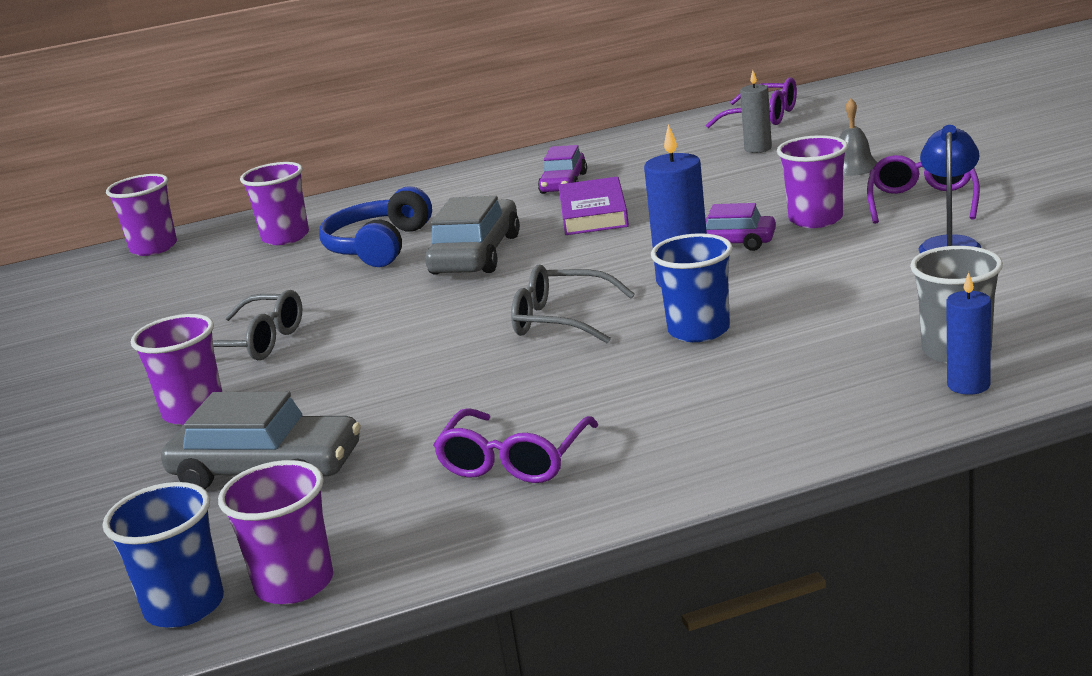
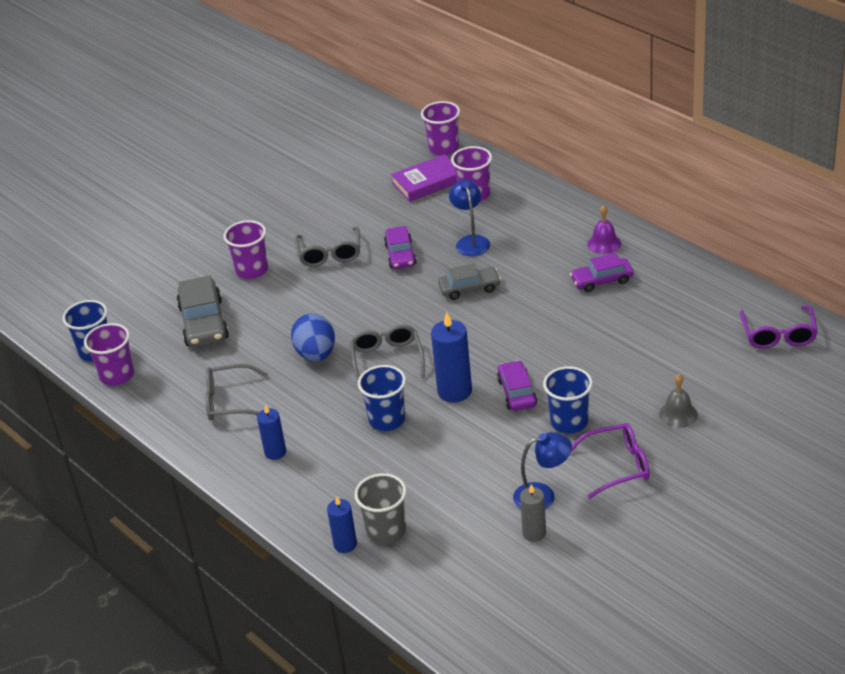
camera: 65 degrees right, 15 degrees up
(337, 293) = (400, 255): none -> purple car
(379, 246) = (471, 241): blue headphones -> blue lamp
(476, 255) = (469, 288): grey car -> grey car, size x0.64
(483, 373) = (316, 354): none -> blue egg
(496, 177) = (604, 243): none -> purple bell
(514, 461) = (229, 401): purple glasses -> grey glasses
(593, 213) = (551, 314): purple book -> purple book (427, 182)
(691, 427) = (275, 452): none -> blue candle
(758, 148) = (702, 354): grey candle -> grey candle (534, 533)
(815, 219) = (569, 422): purple cup -> blue cup

